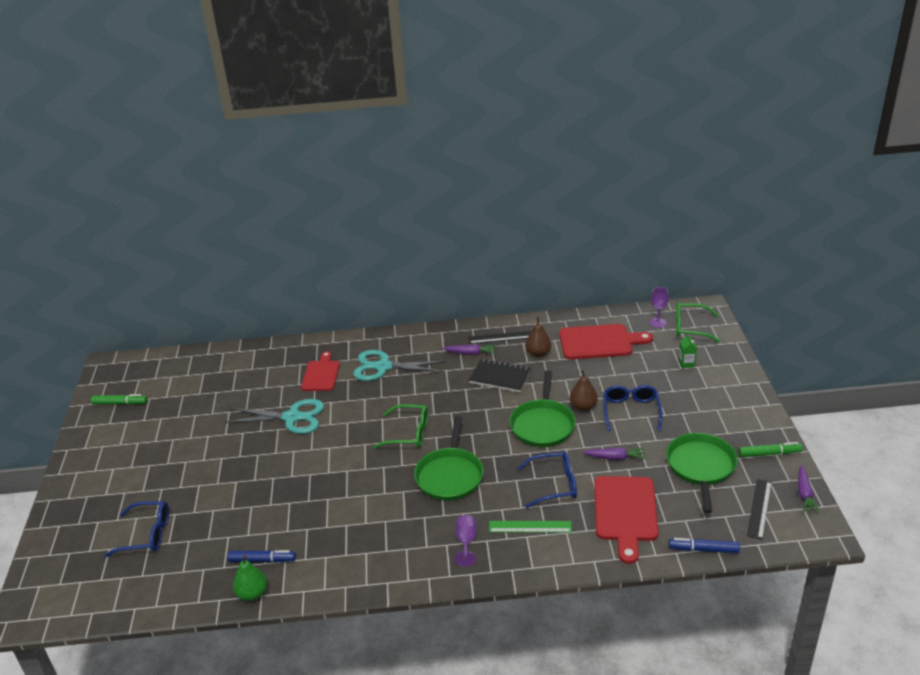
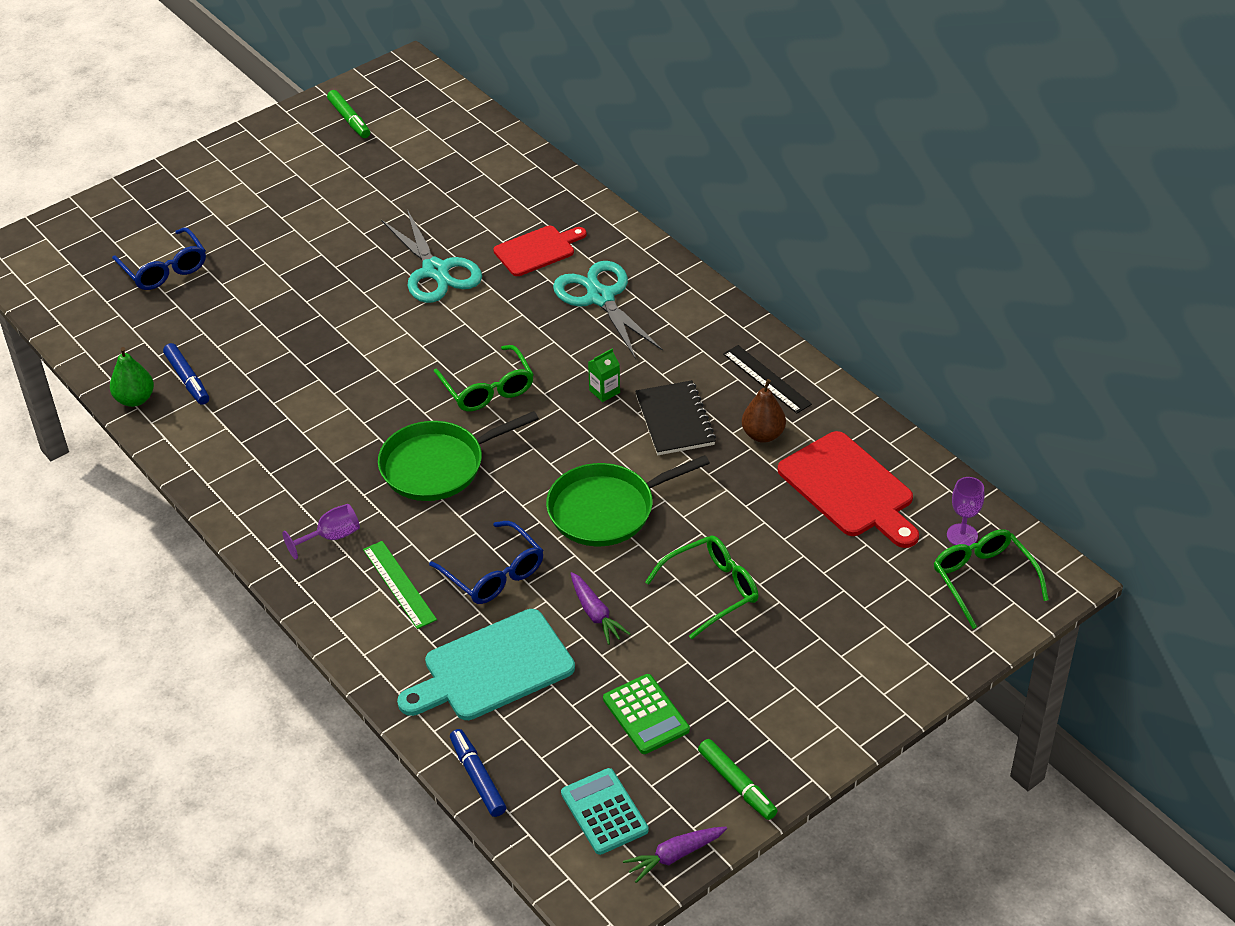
camera: 55 degrees right, 10 degrees up
(470, 353) = (702, 366): purple carrot -> none
(583, 407) = (679, 535): brown pear -> none
(625, 512) = (492, 668): red cutting board -> turquoise cutting board
(631, 411) = (711, 590): blue glasses -> green glasses
(686, 363) = (882, 609): green carton -> green carton (604, 391)
(700, 467) = (646, 715): green pan -> green calculator
(759, 508) = (604, 812): black ruler -> turquoise calculator

